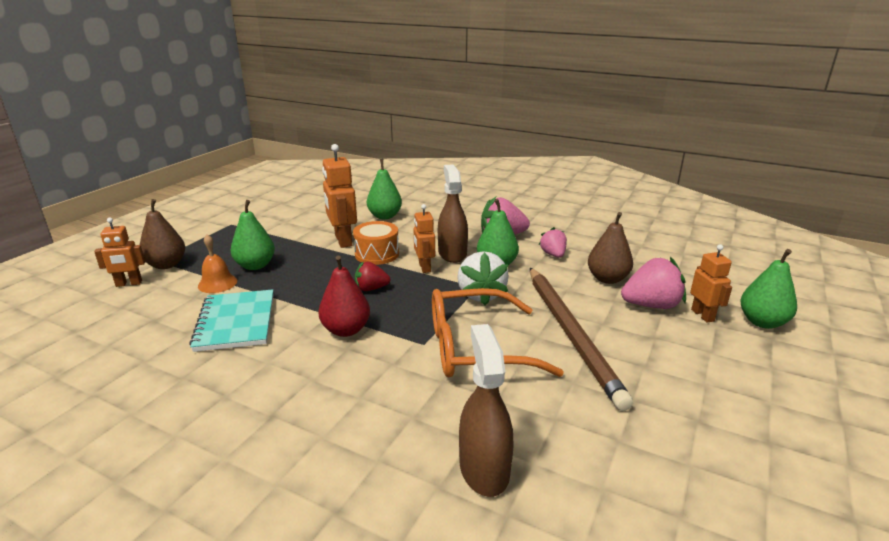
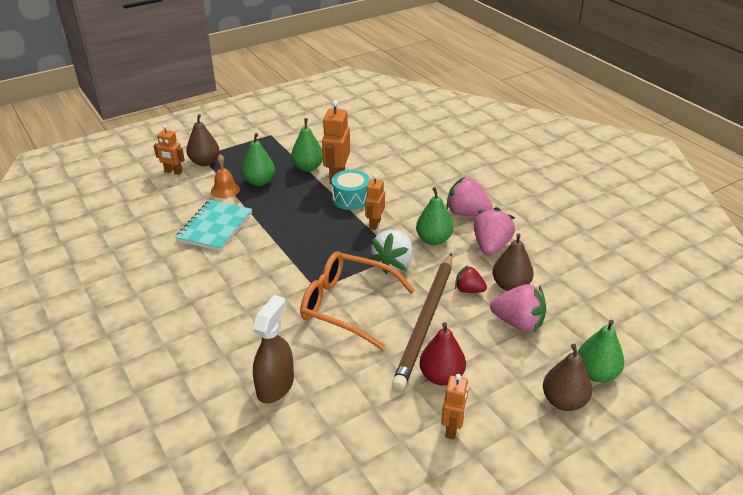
camera: 30 degrees right, 10 degrees up
(346, 330) = (276, 259): red pear -> red pear (441, 376)
(371, 288) = (320, 230): red strawberry -> red strawberry (469, 290)
(377, 254) = (351, 199): orange drum -> turquoise drum
(385, 216) = (390, 161): green pear -> green pear (308, 167)
(452, 253) = (408, 217): brown spray bottle -> none
(553, 254) = (491, 246): pink strawberry -> pink strawberry, size x1.64
(702, 315) = (551, 347): orange robot -> orange robot (452, 428)
(771, 355) = (563, 401): none -> brown pear

